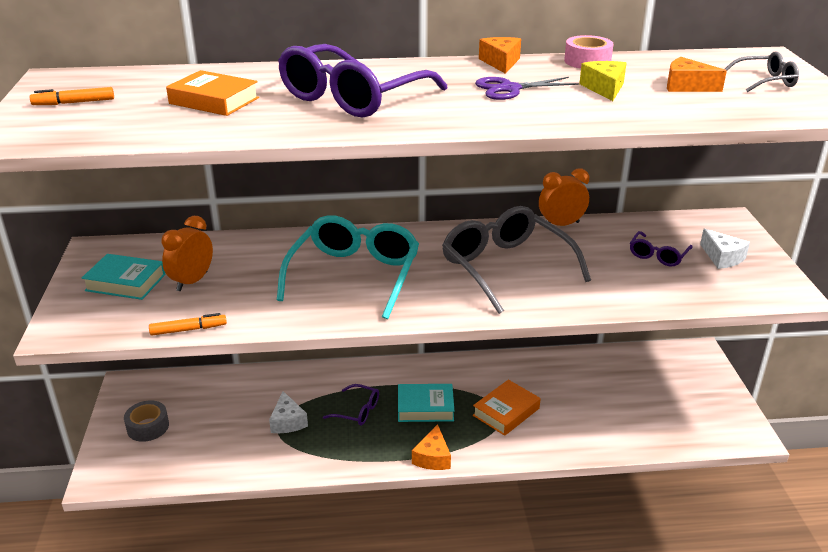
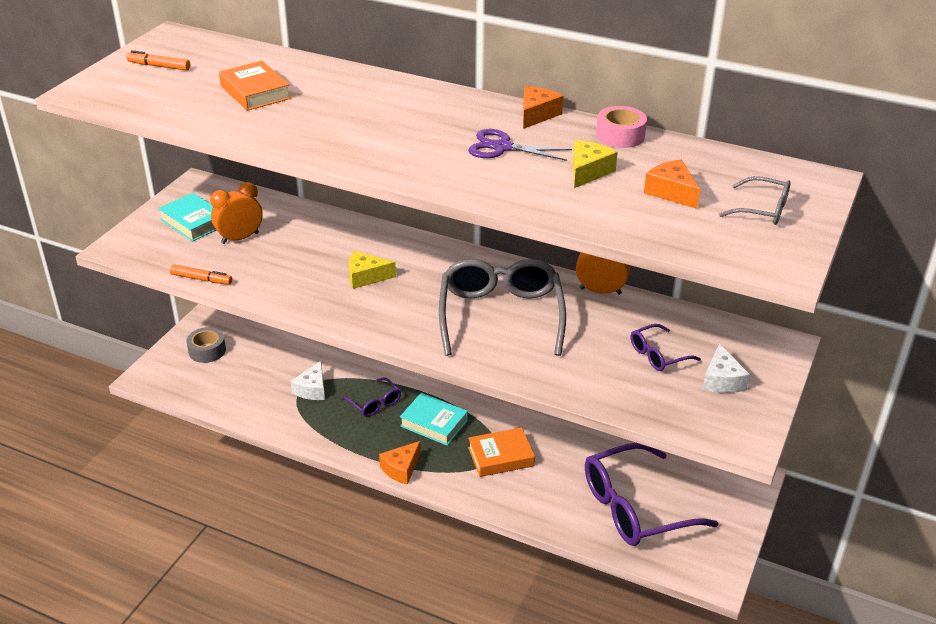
camera: 30 degrees right, 5 degrees up
(352, 97) = (361, 119): purple glasses -> purple glasses (635, 507)
(354, 275) = (366, 277): turquoise glasses -> yellow cheese

